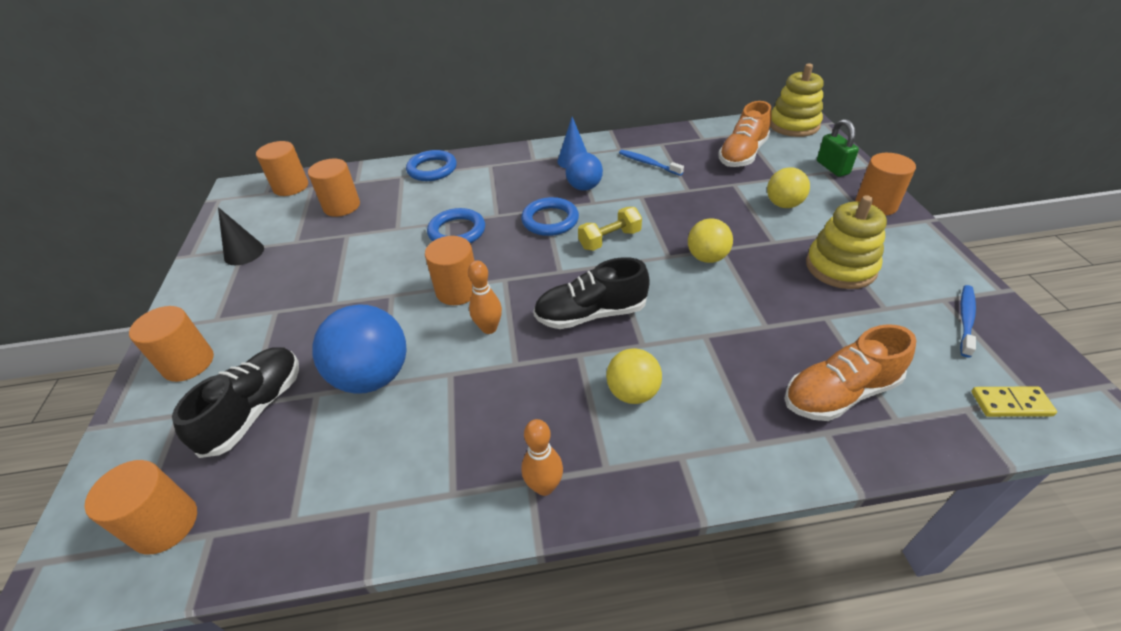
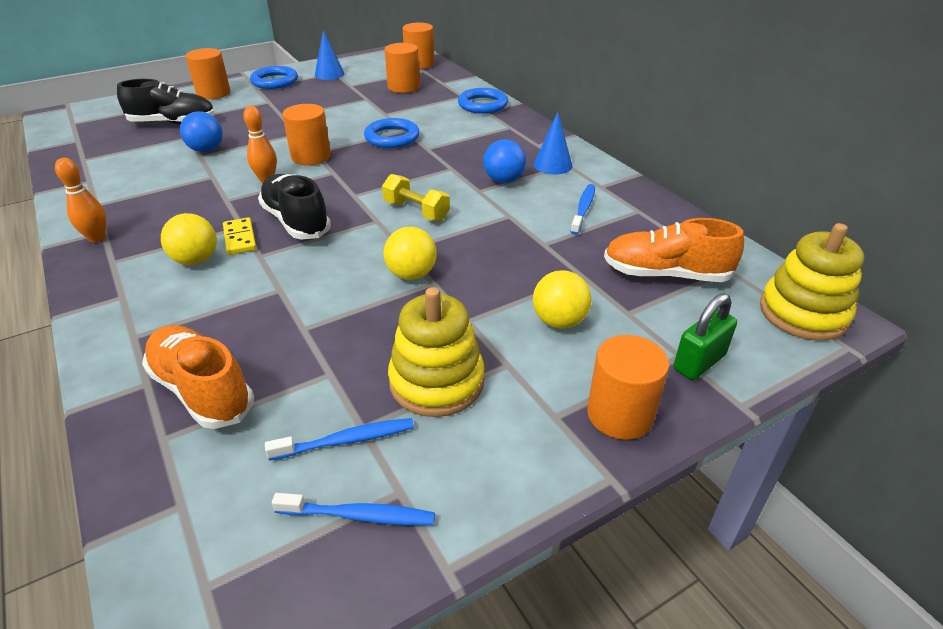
camera: 65 degrees right, 5 degrees down
(165, 524) = (86, 127): orange cylinder -> none
(244, 253) = (329, 74): black cone -> blue cone
(373, 376) = (206, 150): blue ball -> blue ball, size x0.60
(550, 220) = (433, 174): blue ring -> blue ring (275, 81)
(898, 317) = (346, 440): none -> blue toothbrush
(1010, 403) = (191, 555): yellow domino -> yellow domino (240, 238)

